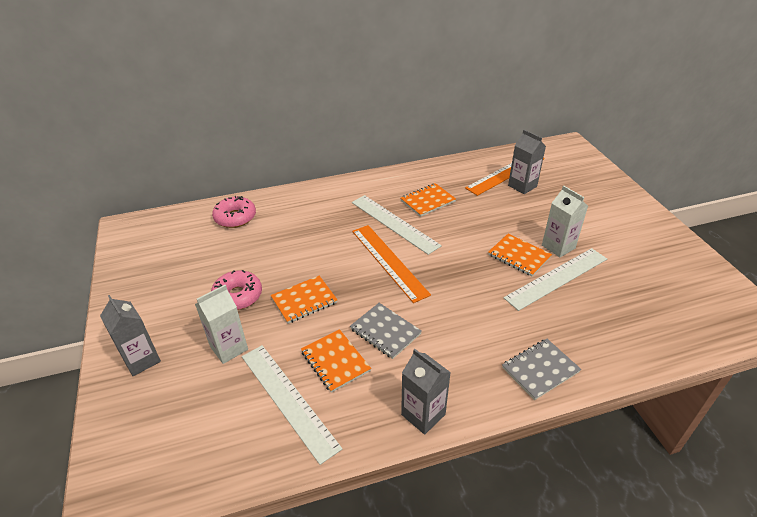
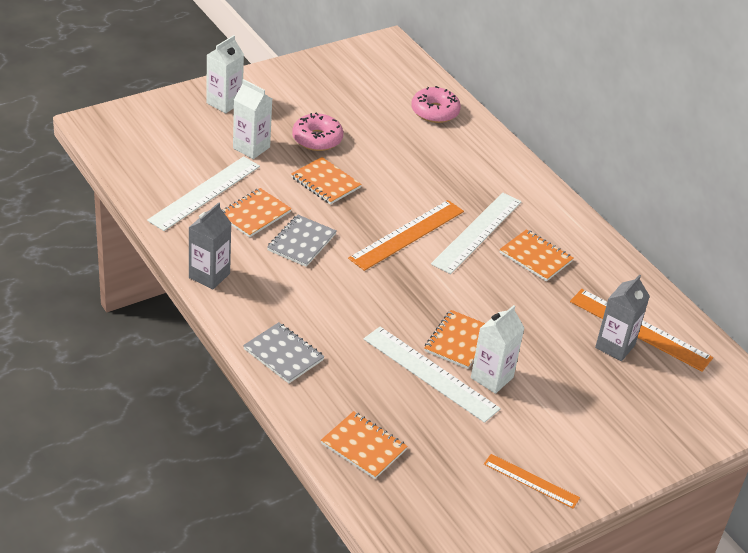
camera: 70 degrees right, 0 degrees up
(141, 360) = (224, 103): grey carton -> white carton
(648, 333) = (363, 447): none -> orange notebook
(661, 248) = (531, 481): none -> orange ruler

